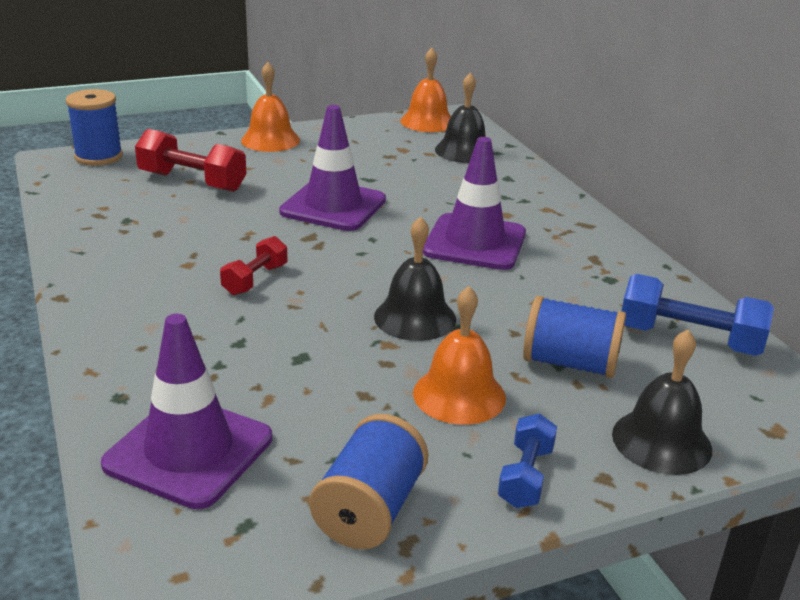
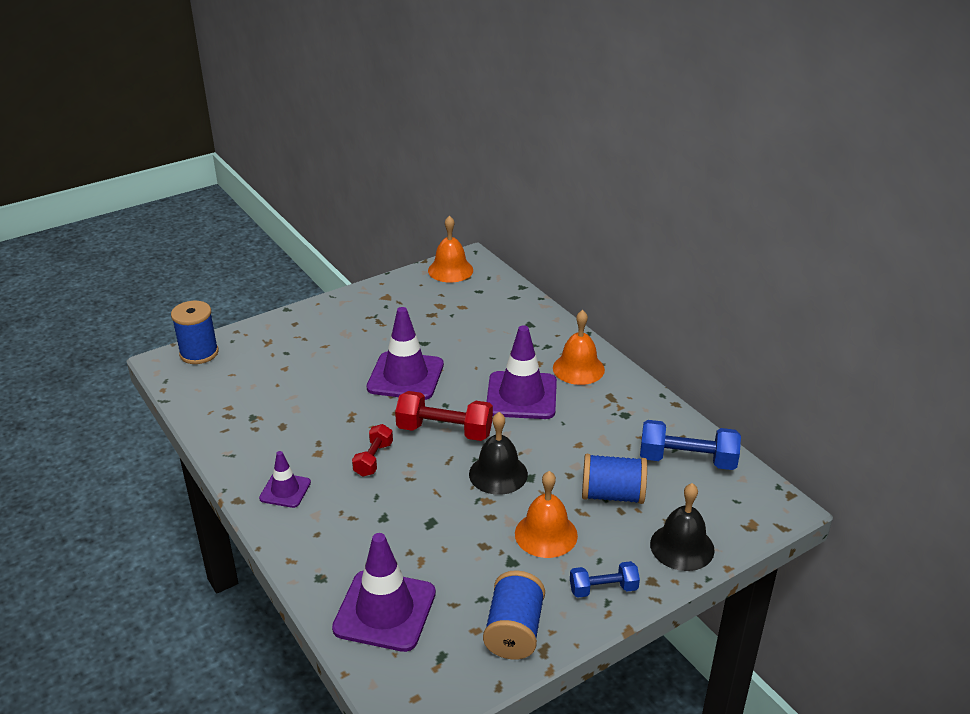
camera: 10 degrees left, 5 degrees up
(125, 296) = (285, 490): none -> purple traffic cone
(192, 182) = (286, 368): red dumbbell -> red dumbbell (444, 431)
(270, 140) = (331, 312): orange bell -> orange bell (578, 368)
(464, 151) = (488, 299): black bell -> none
(525, 476) = (603, 589): blue dumbbell -> blue dumbbell turned 75 degrees clockwise

